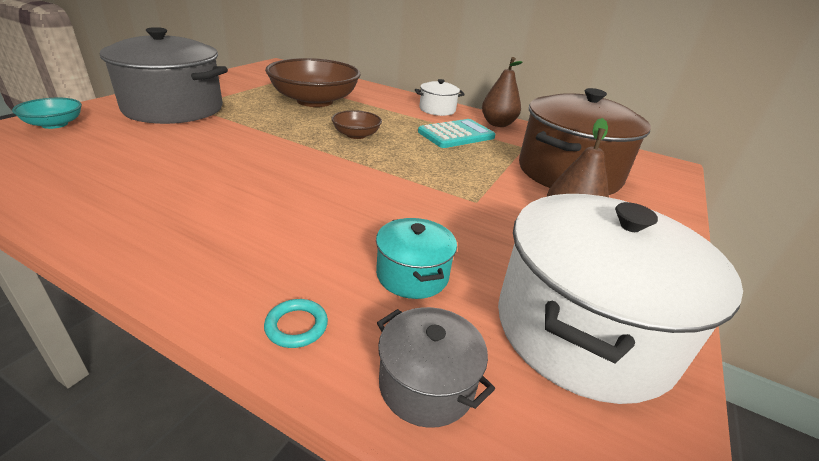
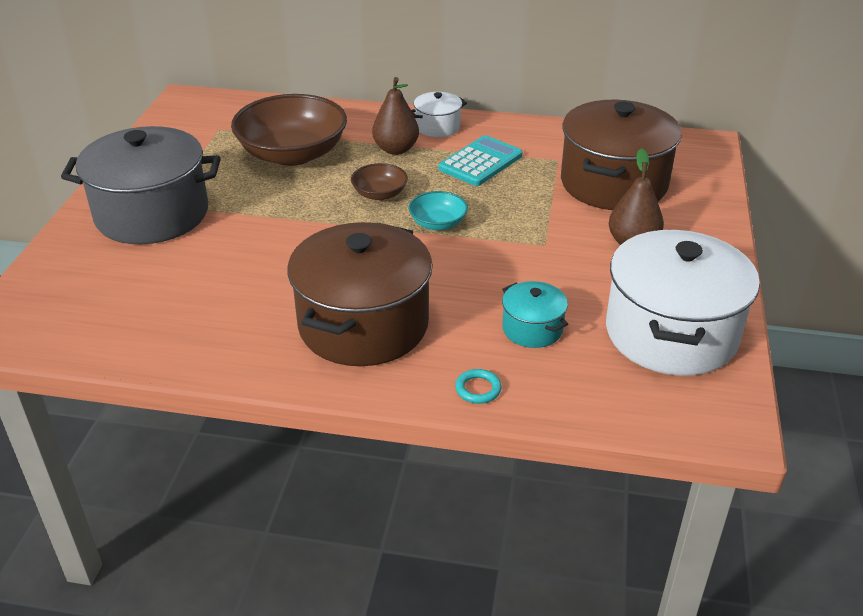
camera: 15 degrees left, 5 degrees up
(54, 124) = (59, 275): turquoise bowl -> turquoise bowl (438, 223)
(241, 222) = (363, 325): none -> brown pot
(426, 384) = (585, 397): grey pot -> none
(497, 124) = (515, 131): brown pear -> brown pear (396, 149)

